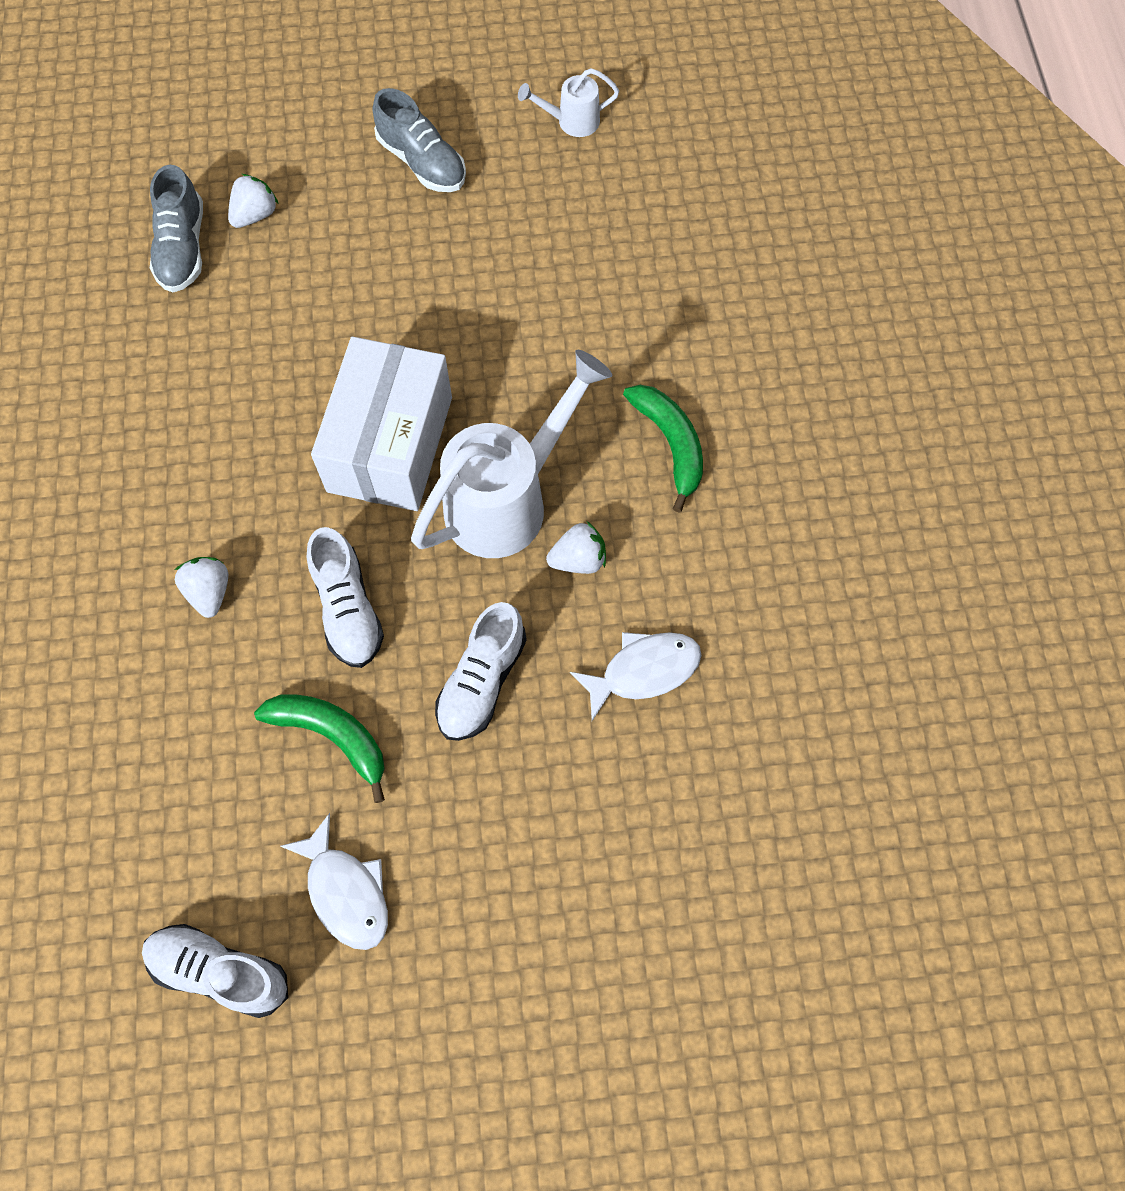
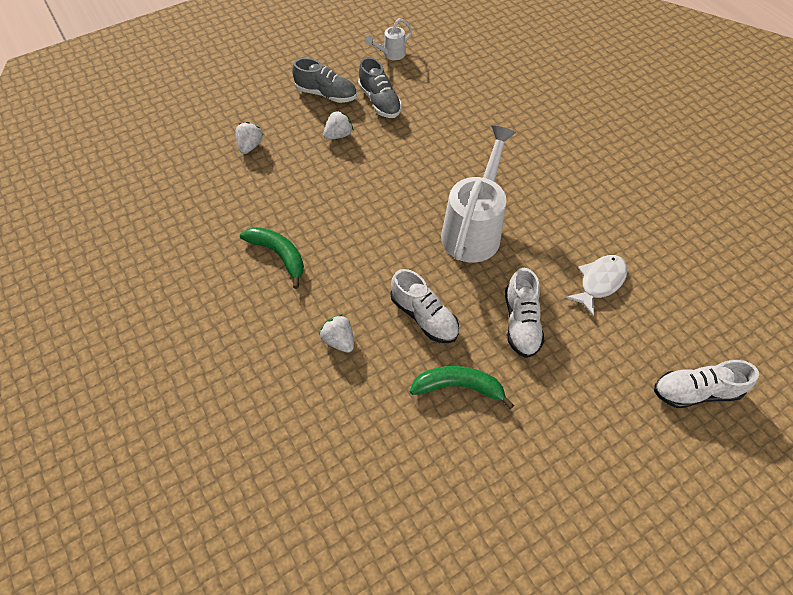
camera: 25 degrees left, 10 degrees down
(182, 248) = (218, 175): grey shoe -> grey shoe (380, 102)
(220, 971) = (478, 553): white shoe -> white shoe (695, 391)
(345, 891) = (522, 468): white fish -> none
(390, 444) = (394, 226): white box -> none
(578, 559) = (529, 243): white strawberry -> white strawberry (338, 135)
(670, 444) = (537, 173): green banana -> green banana (279, 255)

